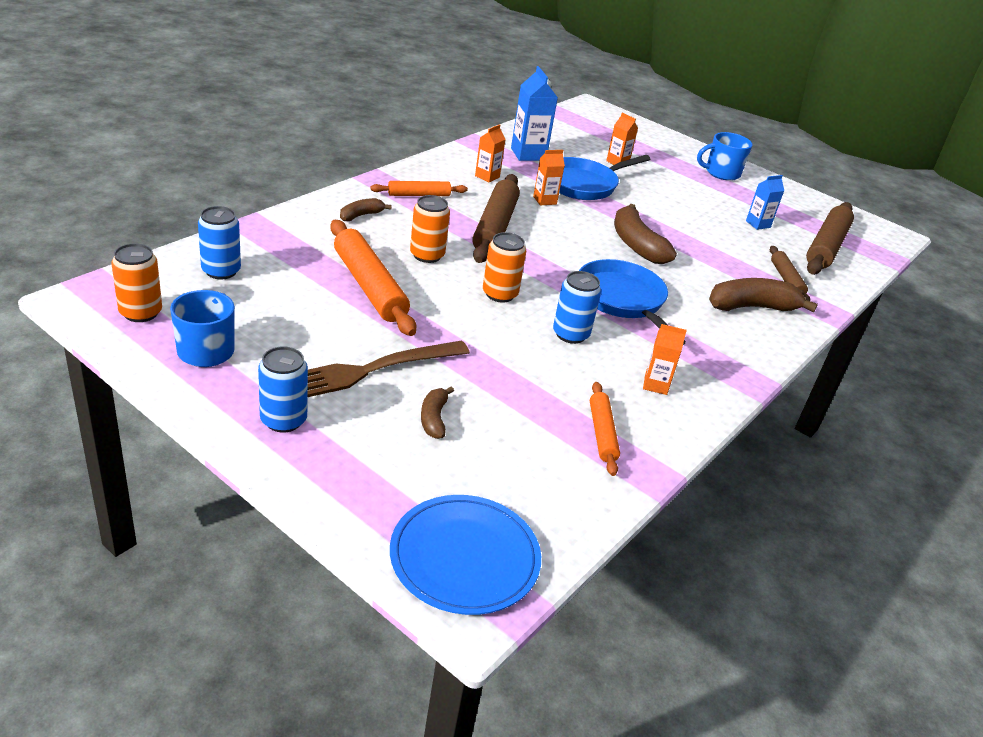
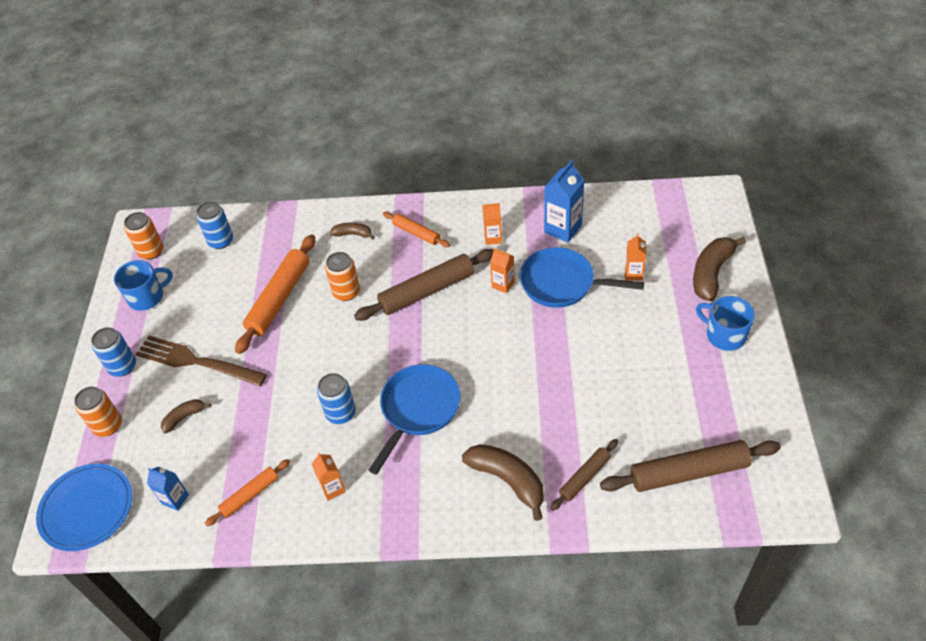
camera: 60 degrees right, 15 degrees up
(500, 294) = (345, 352): orange can -> orange can (108, 425)
(636, 245) = (509, 367): brown banana -> brown banana (711, 273)
(758, 224) = (660, 409): blue carton -> blue carton (175, 499)

